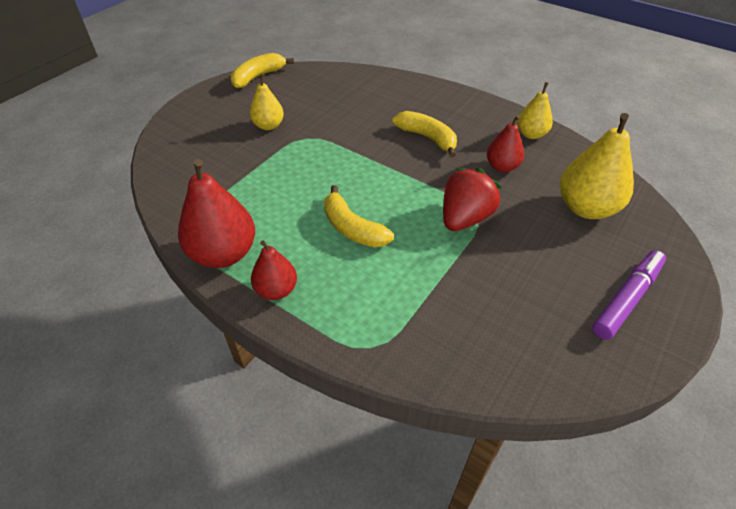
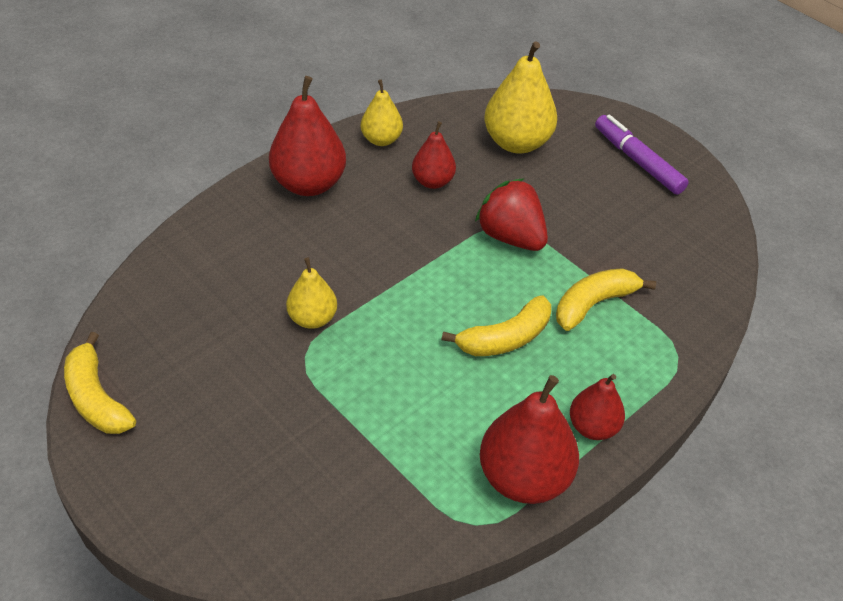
camera: 80 degrees left, 0 degrees up
(268, 126) = (254, 399): yellow pear -> yellow pear (312, 318)
(427, 138) = (354, 230): yellow banana -> yellow banana (593, 304)
(461, 111) = (309, 184): none -> red pear

